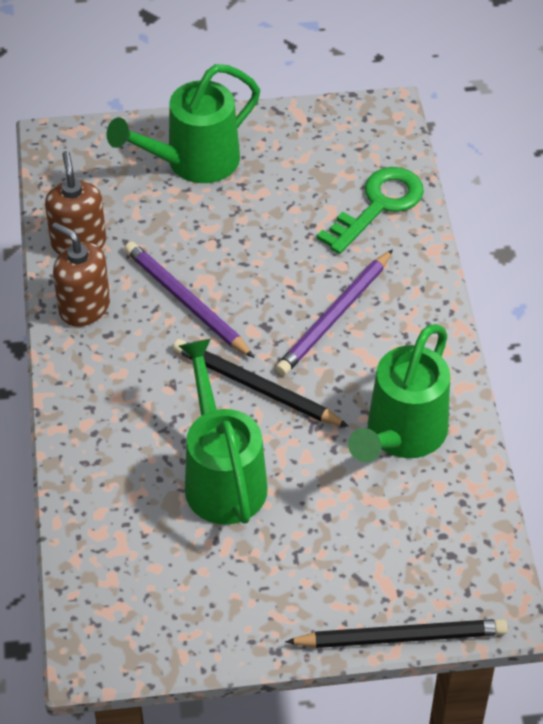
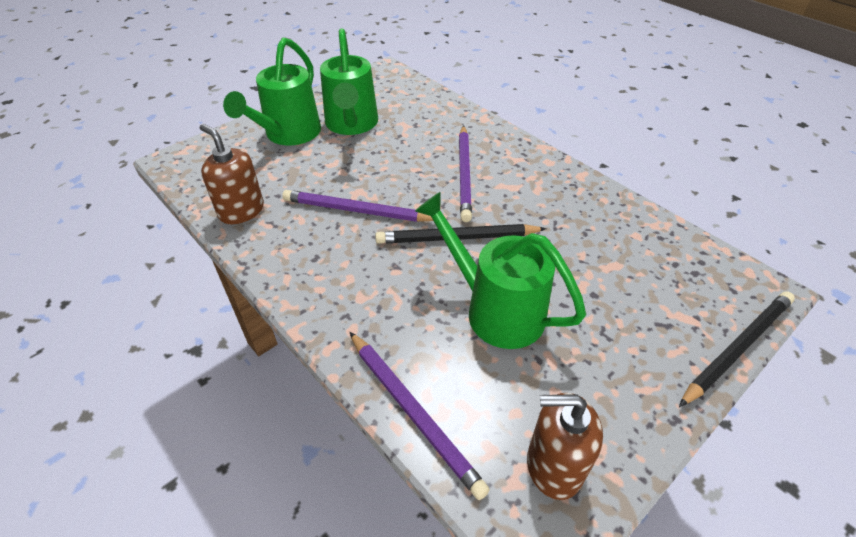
camera: 35 degrees left, 5 degrees down
(78, 519) = (413, 412): none -> purple pencil
(84, 307) = (280, 249): brown soap dispenser -> brown soap dispenser (554, 466)
(378, 206) = (429, 111): green key -> none
(401, 435) = (580, 219): green watering can -> green watering can (351, 125)

